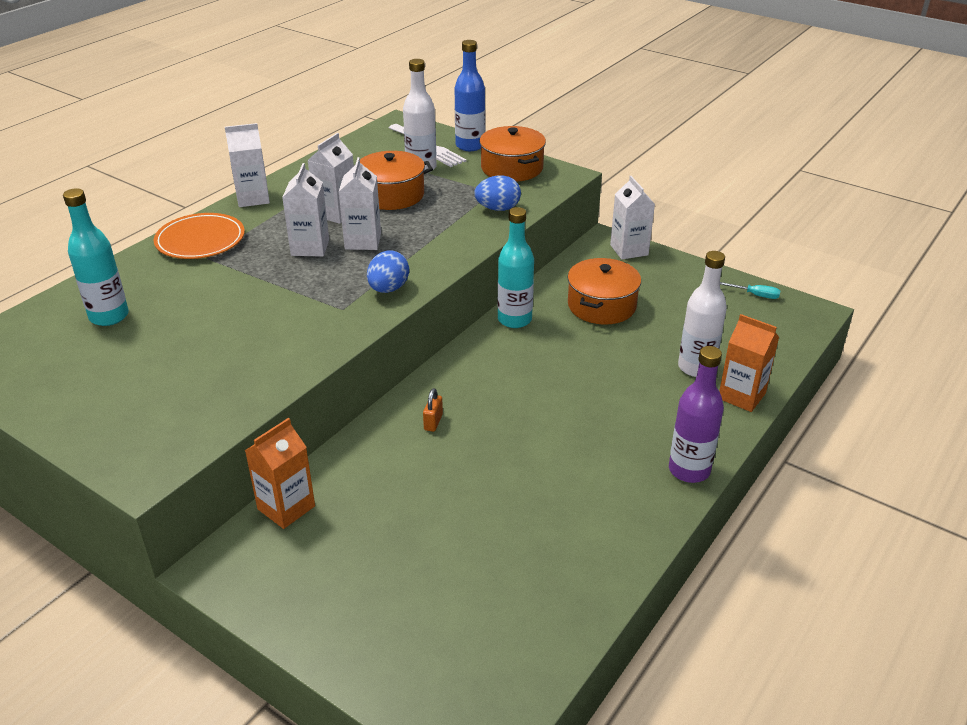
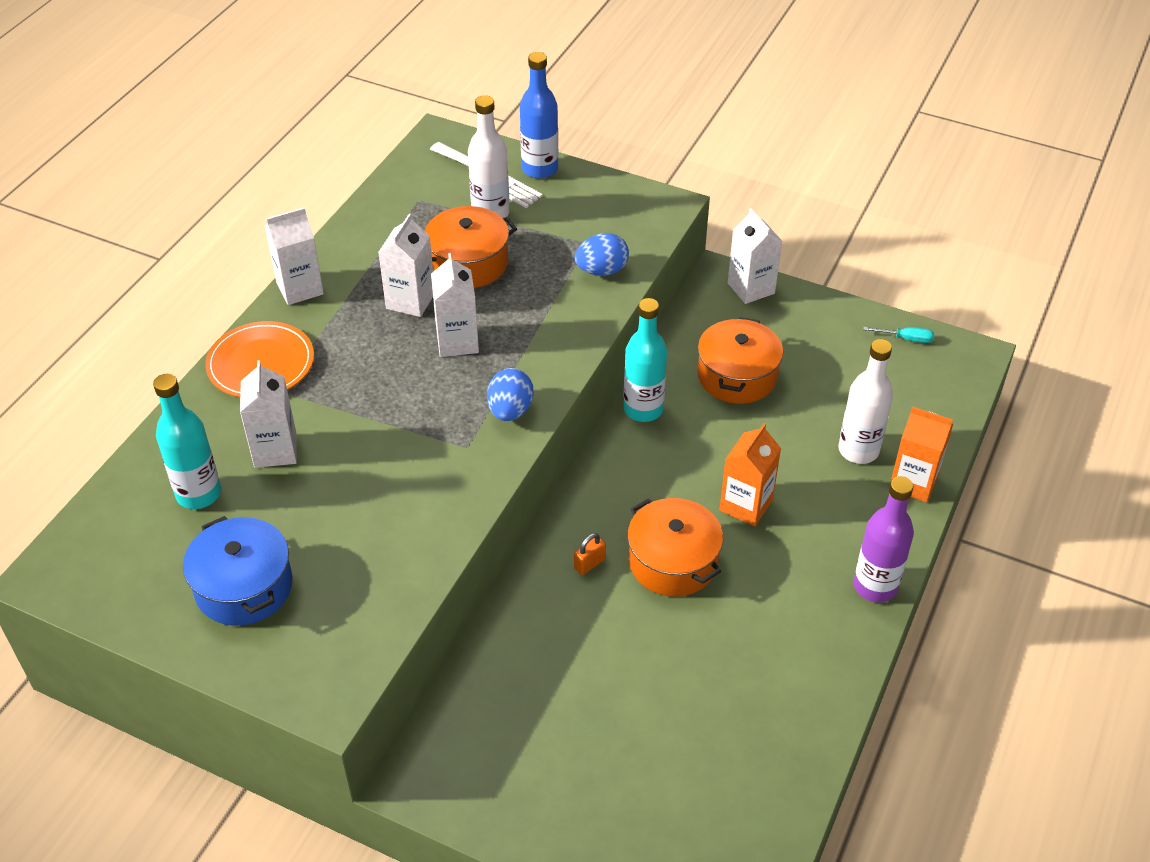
camera: 10 degrees left, 10 degrees up
(113, 383) = (244, 587): none -> blue pot
(286, 507) = (463, 696): orange carton -> orange carton (746, 505)
(310, 247) = (398, 359): white carton -> white carton (275, 450)
(433, 422) = (589, 564): orange padlock -> orange padlock turned 45 degrees clockwise
(512, 168) = (601, 201): orange pot -> orange pot (673, 561)

